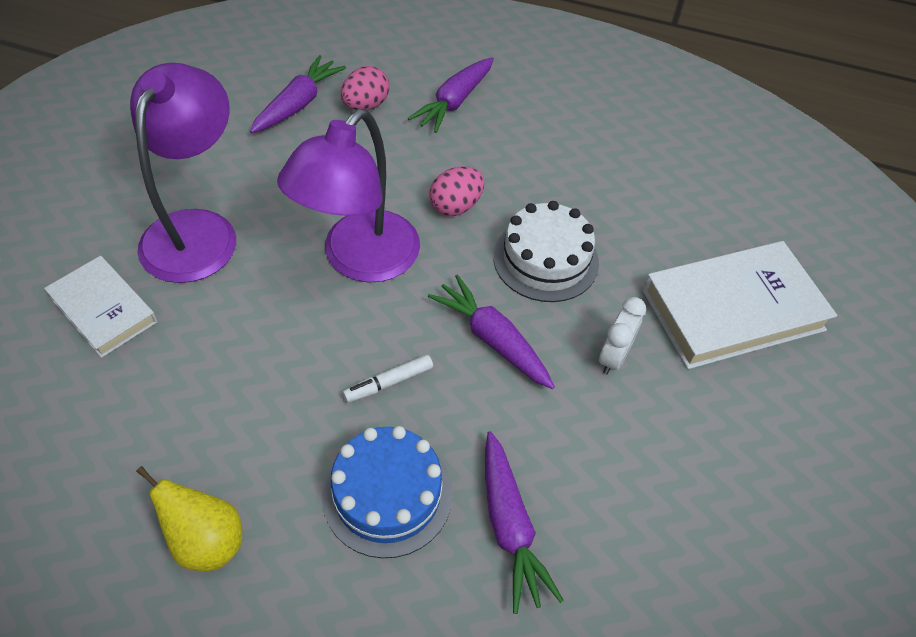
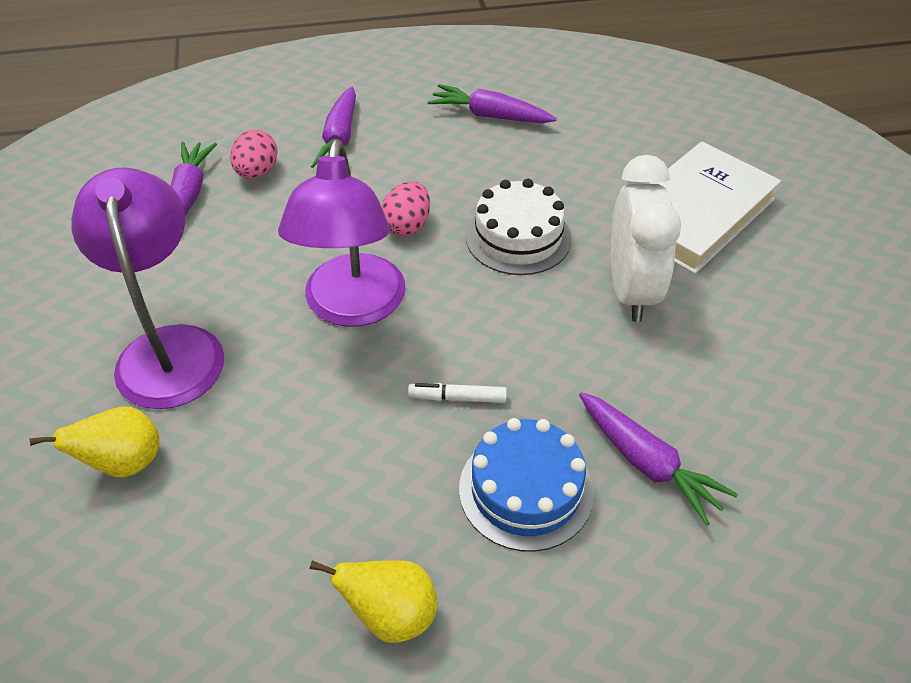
camera: 25 degrees left, 5 degrees down
(104, 310) = (124, 463): white book -> yellow pear
(389, 383) = (458, 398): white marker -> white marker turned 60 degrees clockwise
(492, 339) = (521, 321): purple carrot -> purple carrot (489, 116)
(613, 357) = (631, 290): white clock -> white clock, size x1.94

